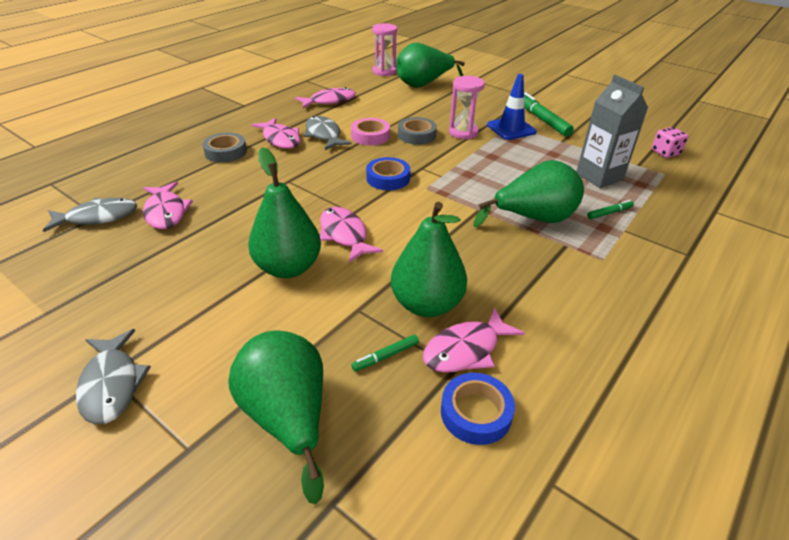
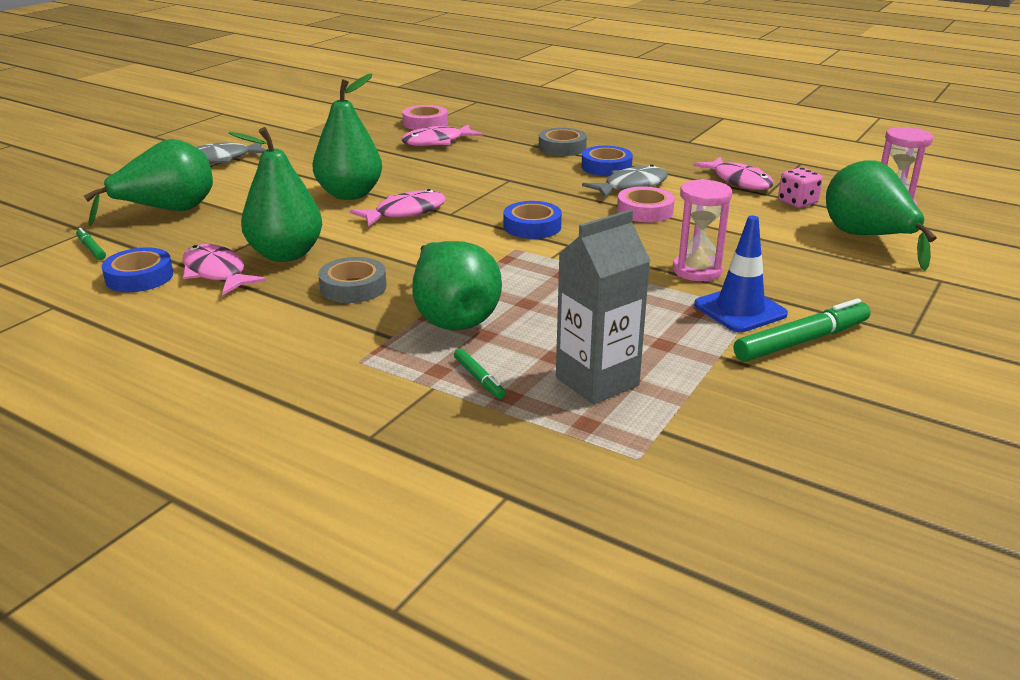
camera: 85 degrees right, 10 degrees down
(98, 217) = (425, 123): grey fish -> pink tape
(280, 139) = (606, 167): pink fish -> blue tape
(385, 356) = (219, 240): green marker -> green marker (91, 249)
(416, 135) = (666, 238): grey tape -> grey tape (353, 287)
(665, 152) = (738, 475): pink dice -> pink dice (797, 202)

